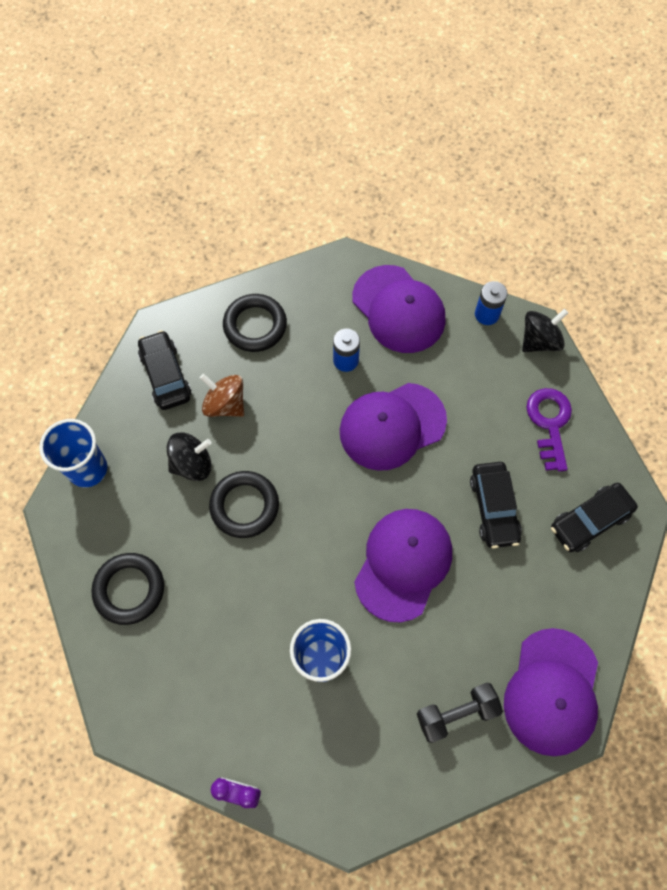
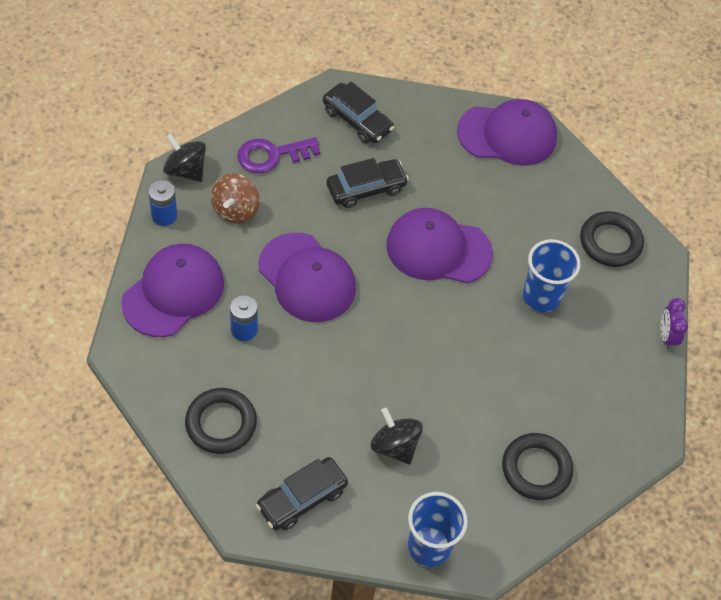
camera: 110 degrees left, 10 degrees down
(225, 404) = (321, 431): brown spinning top -> brown spinning top (235, 210)
(244, 506) = (424, 388): black ring -> black ring (610, 242)
(456, 713) = (548, 195): black dumbbell -> none

